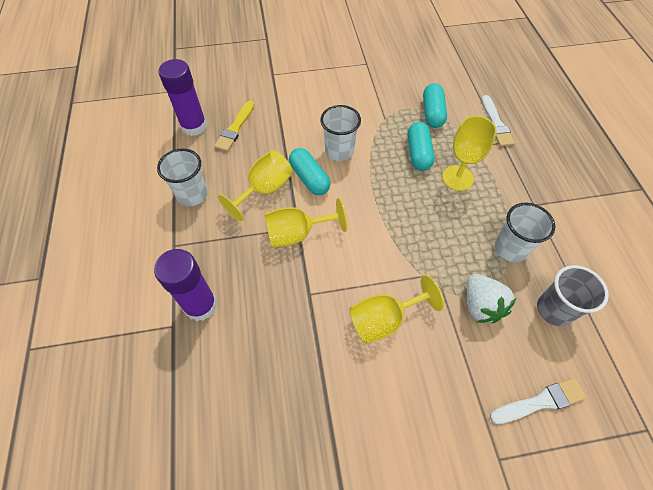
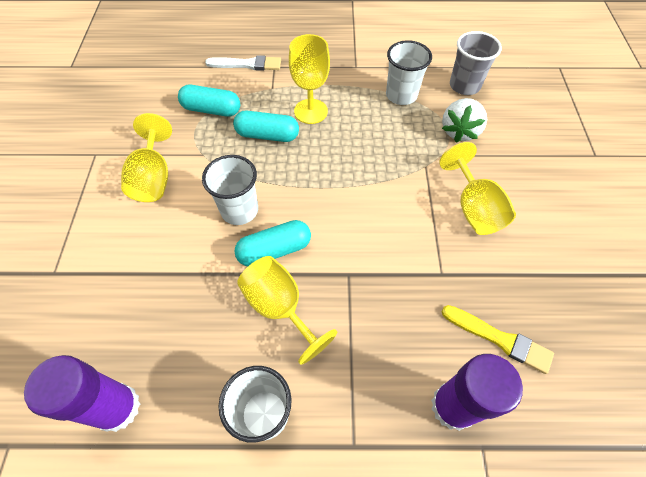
camera: 80 degrees left, 0 degrees up
(235, 128) = (149, 339): yellow brush -> yellow brush (499, 339)
(297, 234) = (358, 275): yellow goblet -> yellow goblet (153, 178)
(480, 305) = (459, 131): white strawberry -> white strawberry turned 120 degrees clockwise
(540, 402) = (545, 117): white brush -> none

